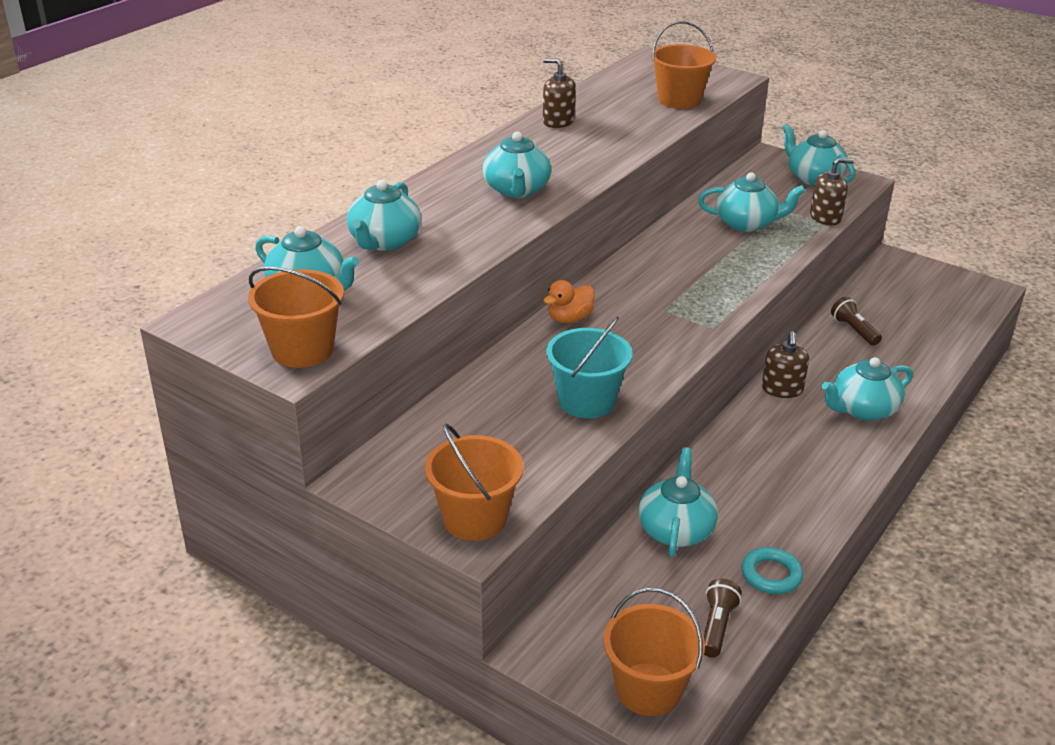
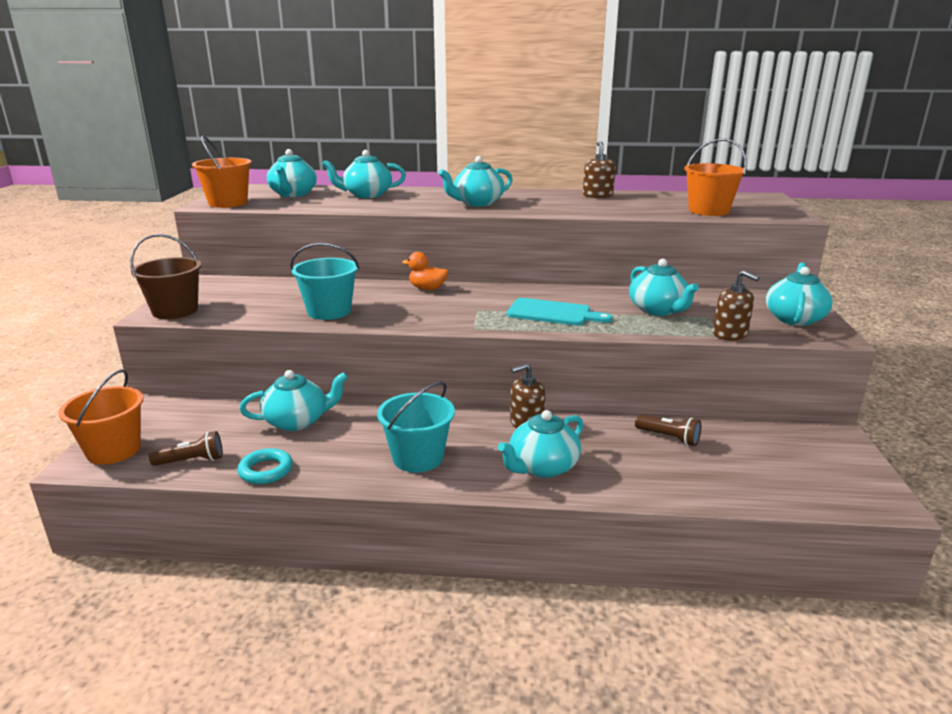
camera: 60 degrees right, 10 degrees down
(475, 518) = (175, 311): orange bucket -> brown bucket
(710, 274) = (553, 313): none -> turquoise cutting board
(805, 471) = (418, 458): none -> turquoise bucket
(854, 330) = (668, 438): brown flashlight -> brown flashlight turned 90 degrees clockwise
(862, 409) = (542, 467): turquoise teapot -> turquoise teapot turned 75 degrees counterclockwise

